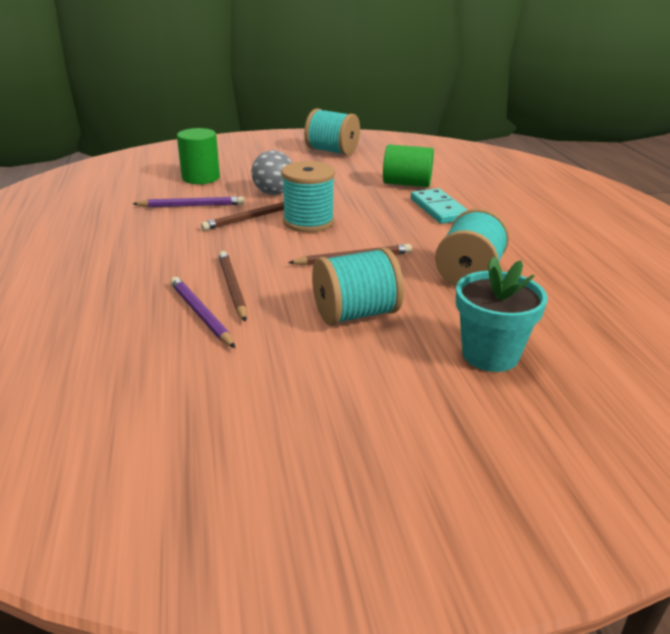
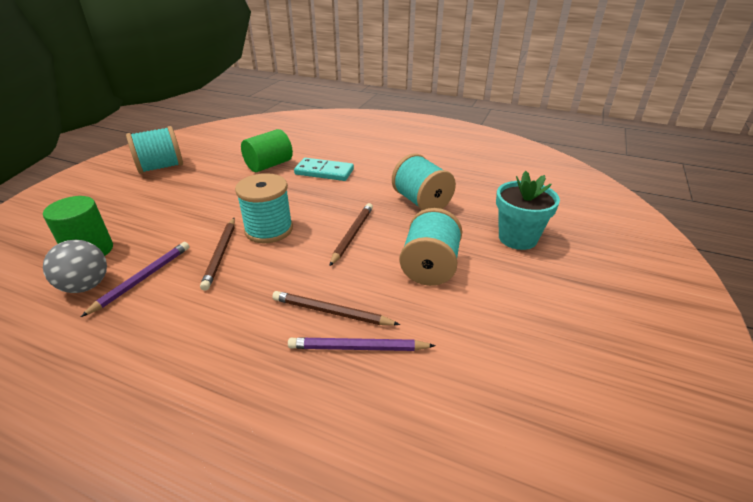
camera: 55 degrees left, 5 degrees up
(274, 193) = (191, 224): grey ball -> grey ball (86, 286)

